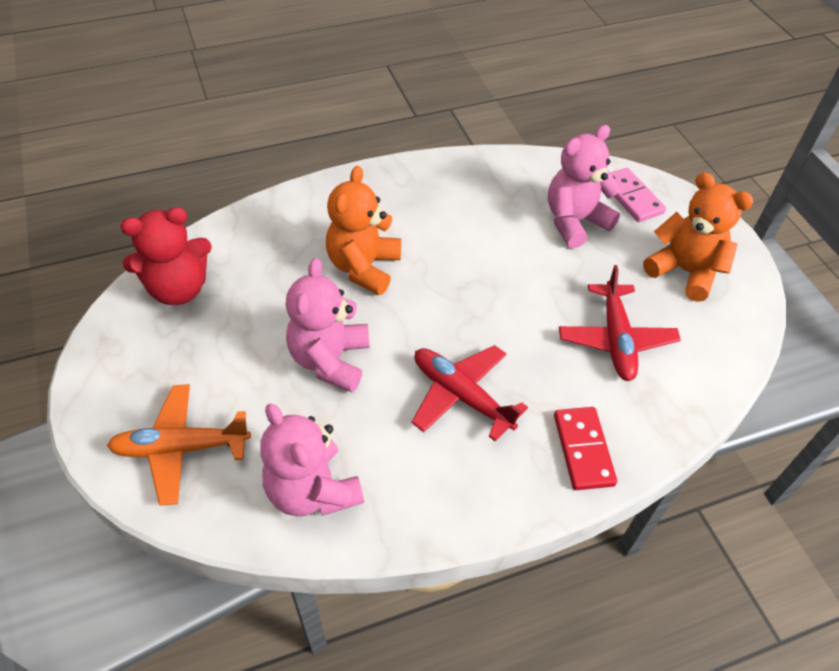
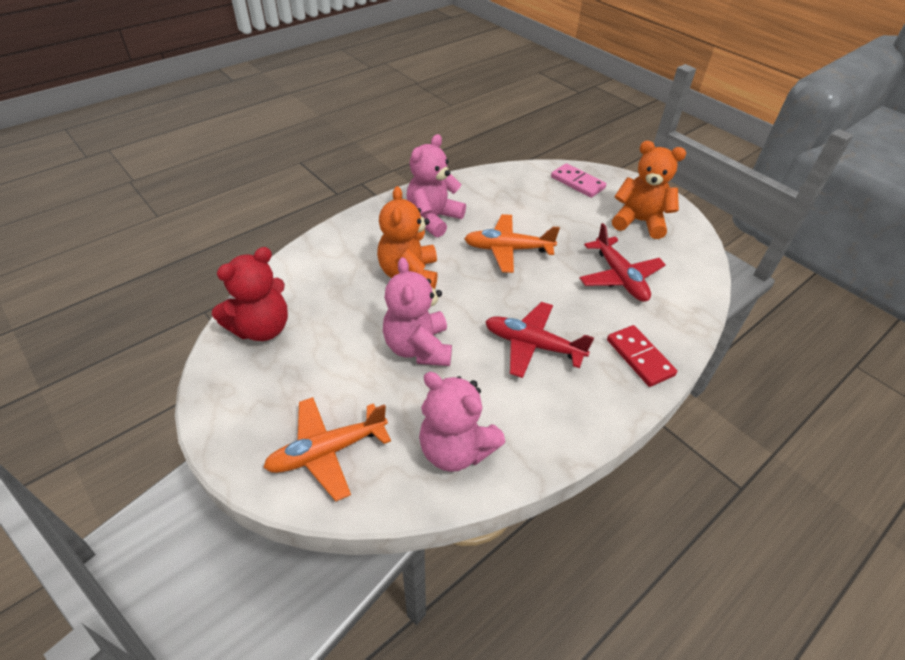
camera: 20 degrees left, 5 degrees down
(495, 265) = (508, 249): none -> orange plane
(575, 222) = (548, 207): pink teddy bear -> pink teddy bear (433, 219)

